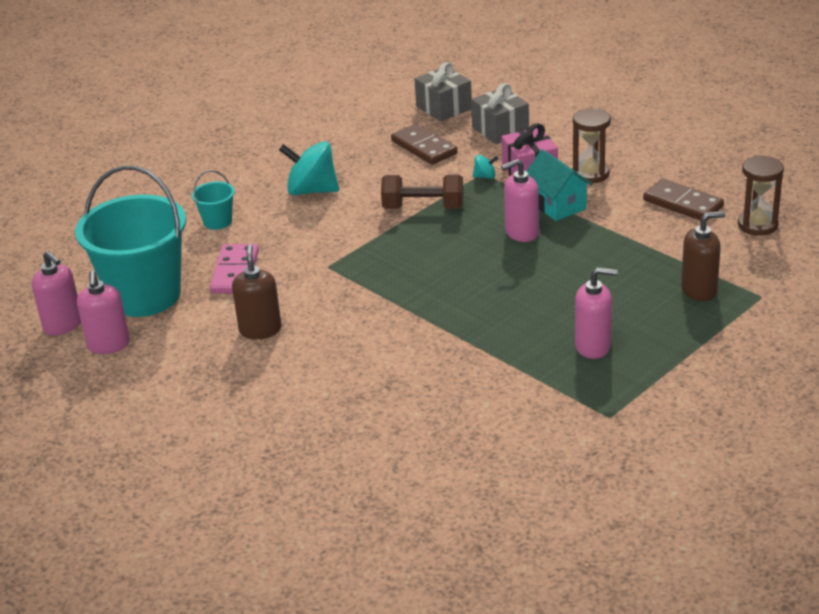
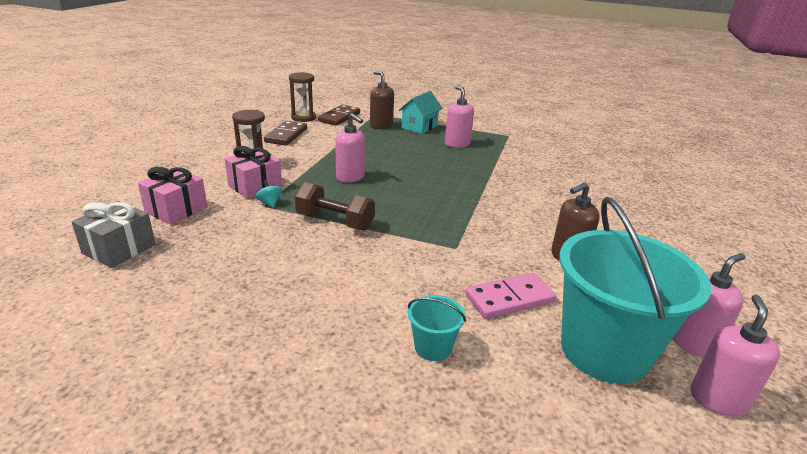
camera: 120 degrees left, 5 degrees down
(312, 190) = (331, 293): turquoise spinning top -> none
(423, 208) = (335, 221): brown dumbbell -> brown dumbbell turned 45 degrees counterclockwise
(424, 147) = (217, 243): brown domino -> brown domino (339, 117)
(500, 130) = (176, 209): grey gift -> pink gift
(557, 205) = (305, 170): turquoise house -> turquoise house (419, 127)

